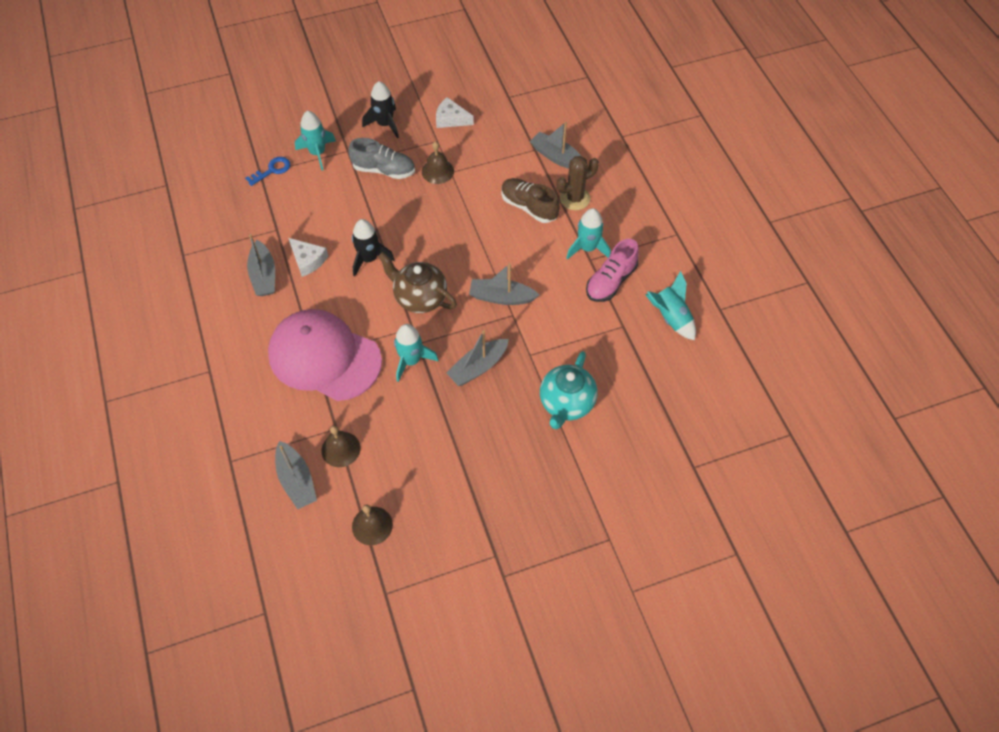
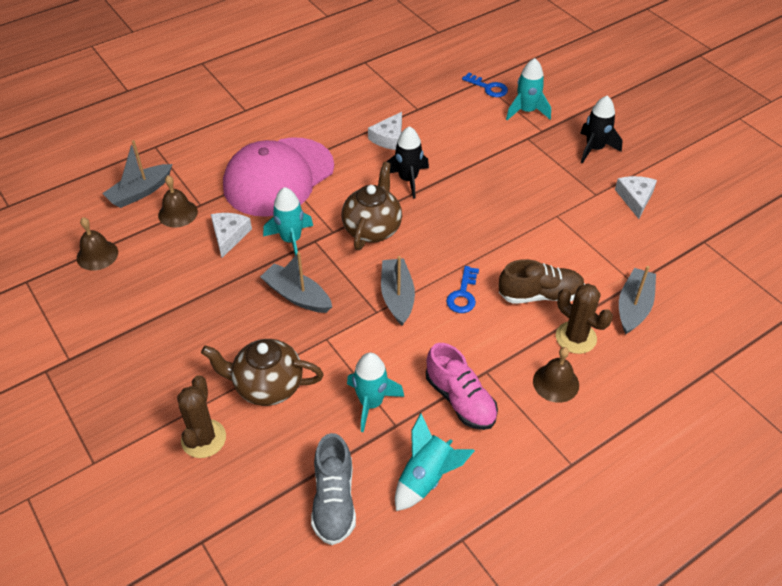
camera: 75 degrees right, 10 degrees down
(264, 275) = (360, 115): grey boat -> none
(324, 357) = (278, 177): pink cap -> pink cap turned 150 degrees counterclockwise
(384, 170) = (530, 163): grey shoe -> grey shoe (334, 500)
(388, 409) = (229, 236): none -> white cheese
(437, 171) = (551, 204): brown bell -> brown bell (556, 383)
(513, 254) = (463, 294): none -> blue key
(529, 207) = (540, 295): brown shoe -> brown shoe turned 60 degrees clockwise
(566, 403) = (267, 386): turquoise teapot -> brown teapot
(587, 248) = (502, 365): turquoise rocket -> turquoise rocket (371, 403)
(605, 455) = (203, 439): none -> brown cactus
(611, 281) = (460, 399): pink shoe -> pink shoe turned 150 degrees counterclockwise

